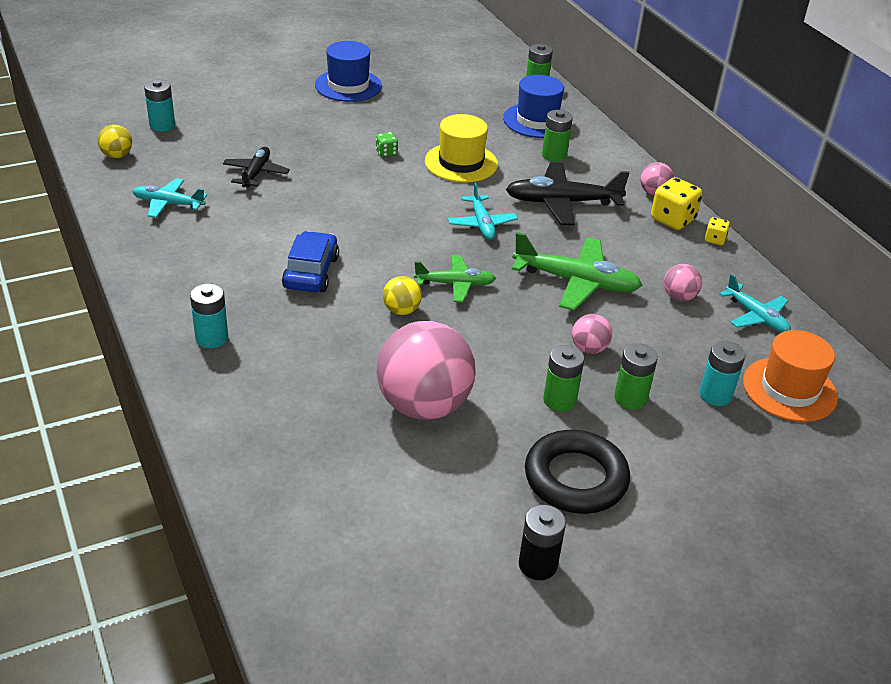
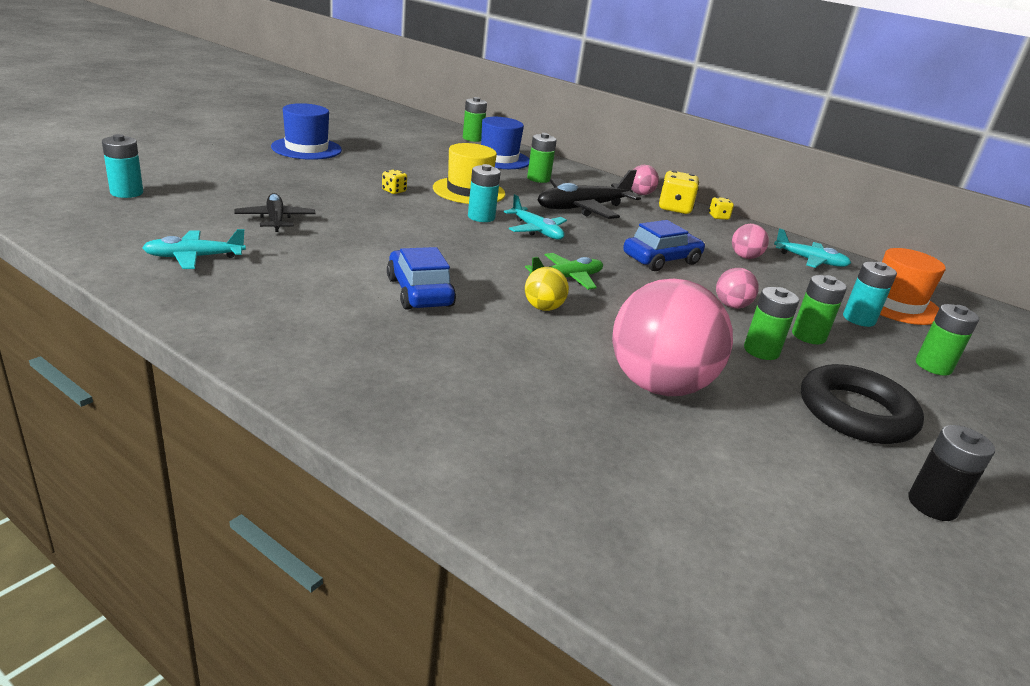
camera: 30 degrees left, 10 degrees down
(117, 156) = (89, 223): yellow ball -> none
(211, 338) = (368, 375): turquoise battery -> turquoise battery (481, 217)
(386, 153) = (394, 191): green dice -> yellow dice
(576, 282) = (661, 260): green plane -> blue car
(727, 462) = (933, 366): none -> green battery

